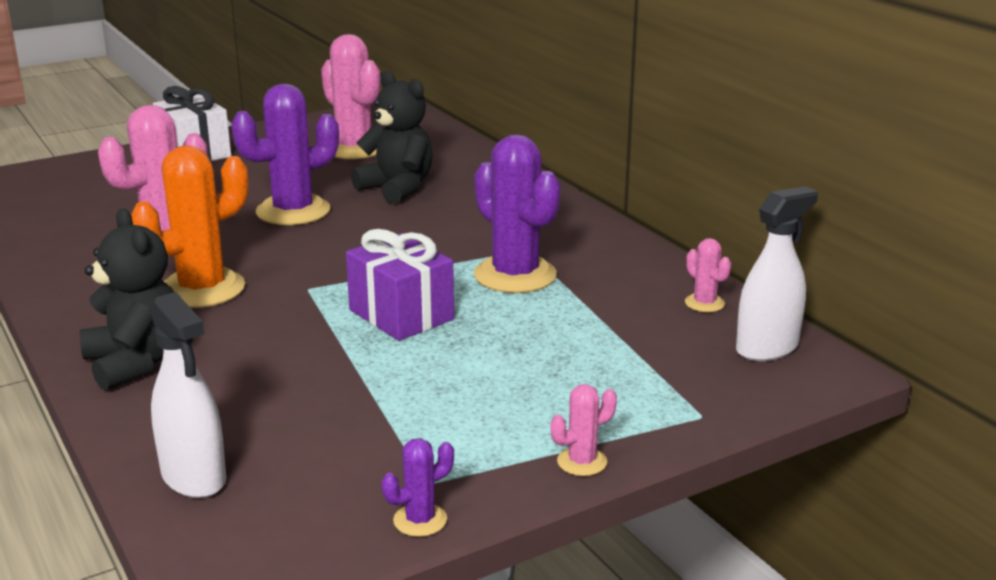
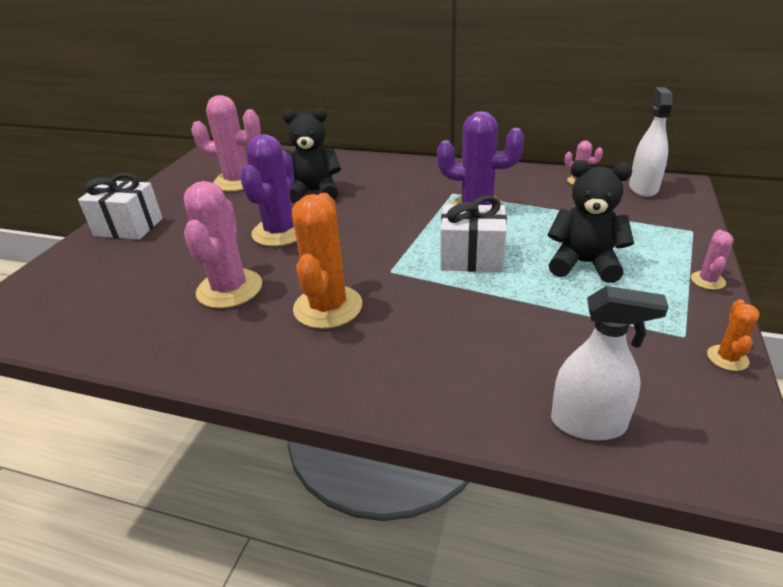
camera: 40 degrees left, 10 degrees up
(136, 363) = (392, 379): black teddy bear -> black teddy bear (584, 264)
(401, 315) = (472, 257): purple gift -> white gift
(420, 520) = (727, 358): purple cactus -> orange cactus

